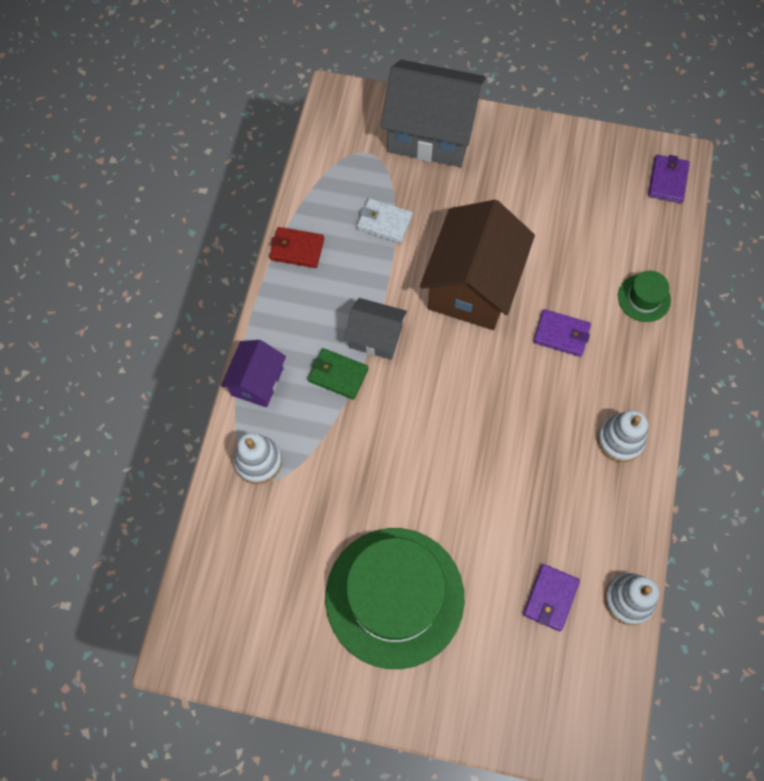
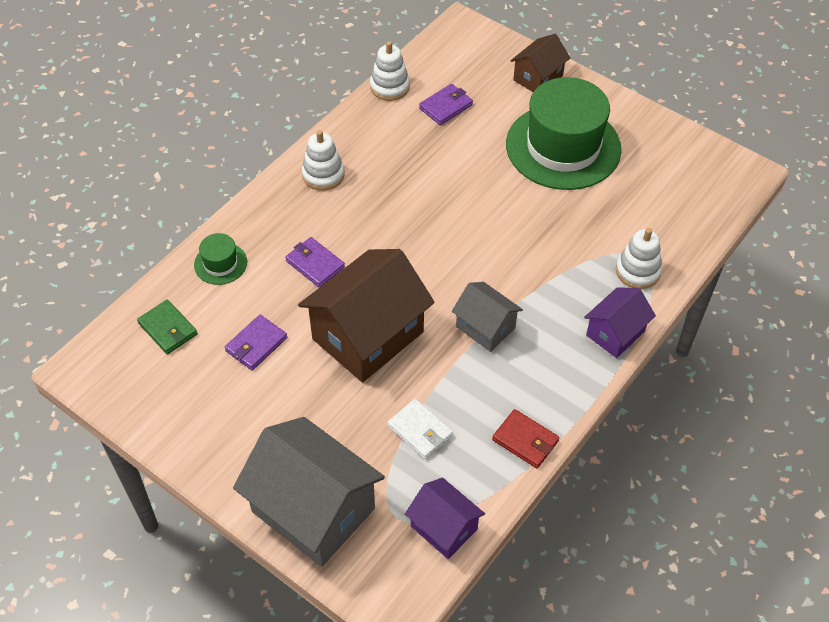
camera: 155 degrees left, 15 degrees down
(329, 159) = (444, 528): none -> purple house
(338, 375) = (536, 309): green wallet -> green wallet (168, 329)
(469, 699) = (538, 78): none -> brown house
(667, 180) = (110, 354): purple wallet -> purple wallet (256, 344)

